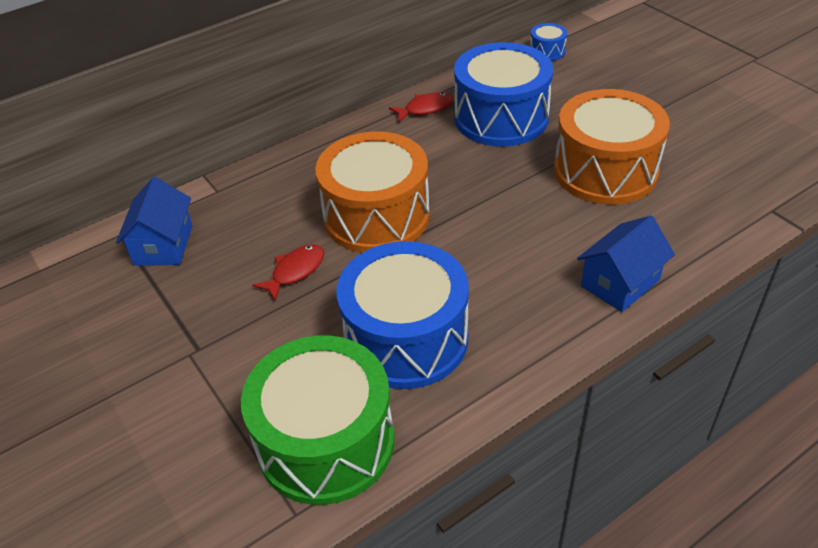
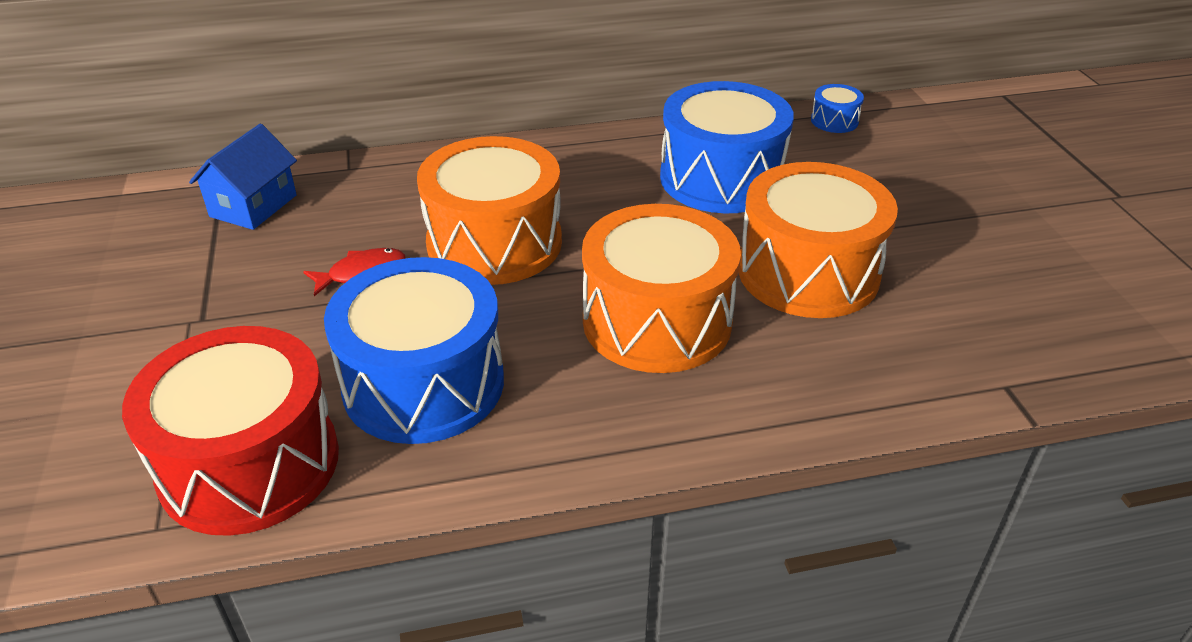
camera: 20 degrees right, 5 degrees down
(326, 442) = (249, 463): green drum -> red drum
(425, 109) = (638, 146): red fish -> none
(532, 238) = (657, 321): none -> orange drum
(620, 283) = (729, 408): blue house -> none

